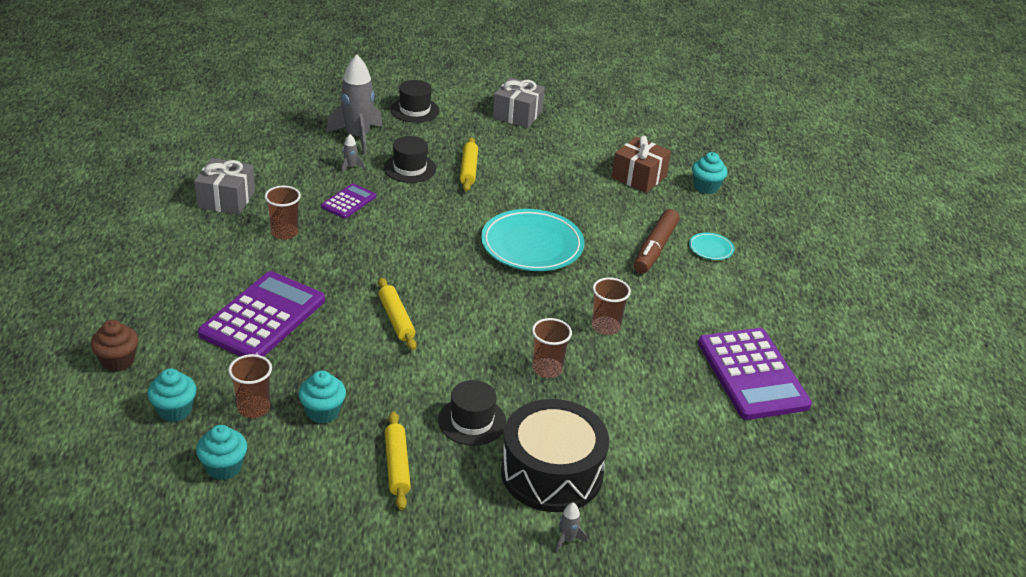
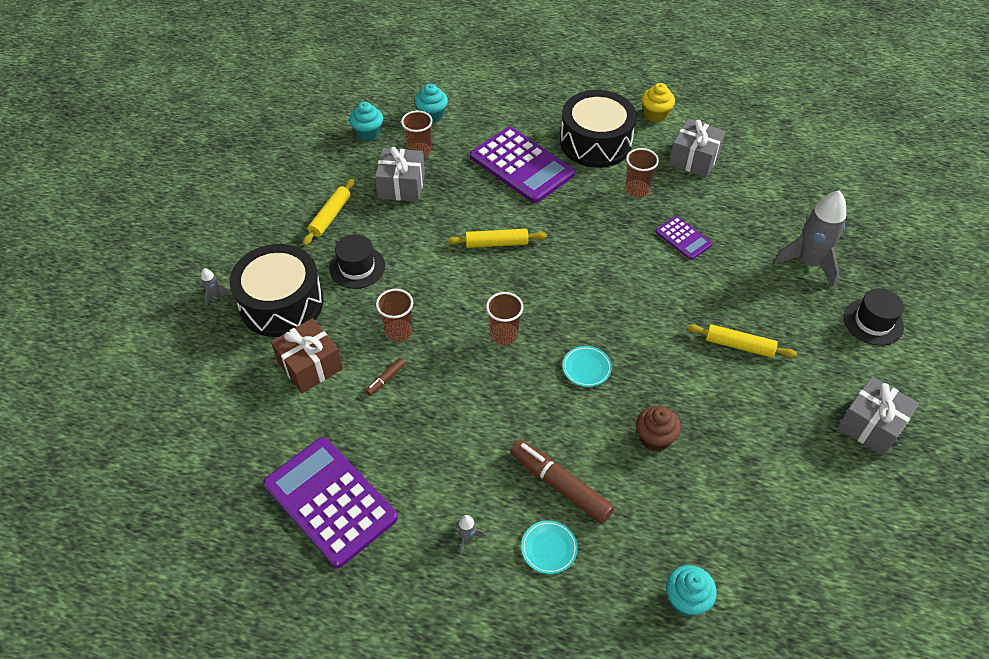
camera: 110 degrees right, 15 degrees up
(118, 361) = (492, 92): brown cupcake -> brown cupcake (654, 438)
(152, 228) = (655, 115): none -> yellow cupcake
(210, 266) = (595, 142): none -> black drum
(323, 412) = (401, 185): turquoise cupcake -> grey gift
(350, 167) = (747, 248): grey rocket -> grey rocket (467, 538)
(397, 466) = (330, 216): yellow rolling pin -> yellow rolling pin turned 75 degrees counterclockwise
(410, 168) = (743, 295): black hat -> none
(532, 245) = (586, 368): turquoise plate -> turquoise plate, size x0.45
(605, 327) = (441, 394): brown cup -> brown cup (504, 335)
(608, 366) = (386, 379): none -> brown marker
(639, 177) = (715, 522): brown gift -> brown gift (310, 365)
(752, 374) = (330, 501): purple calculator -> purple calculator turned 45 degrees clockwise

